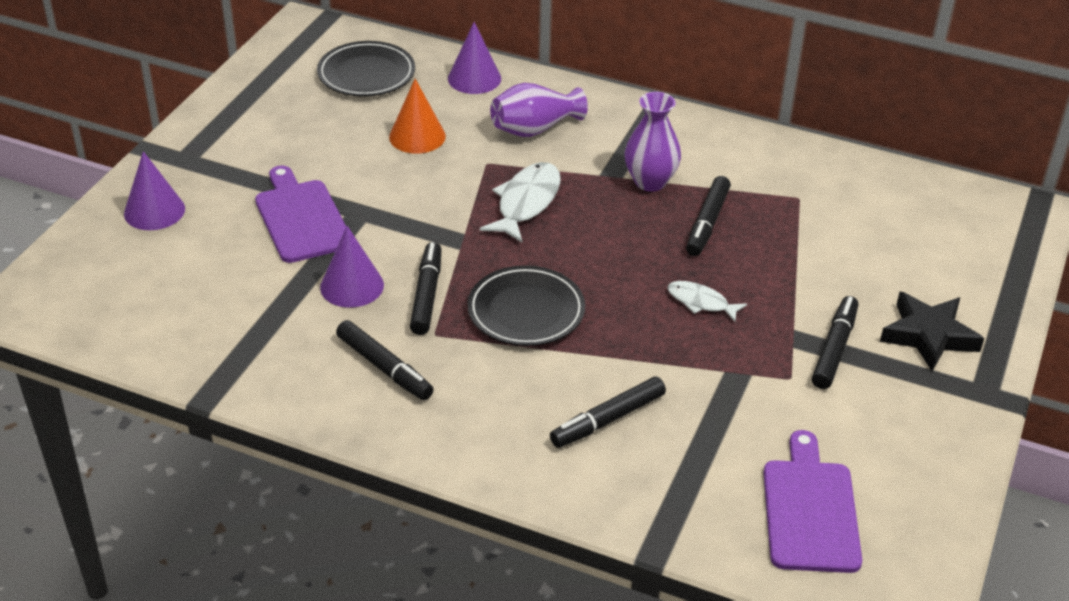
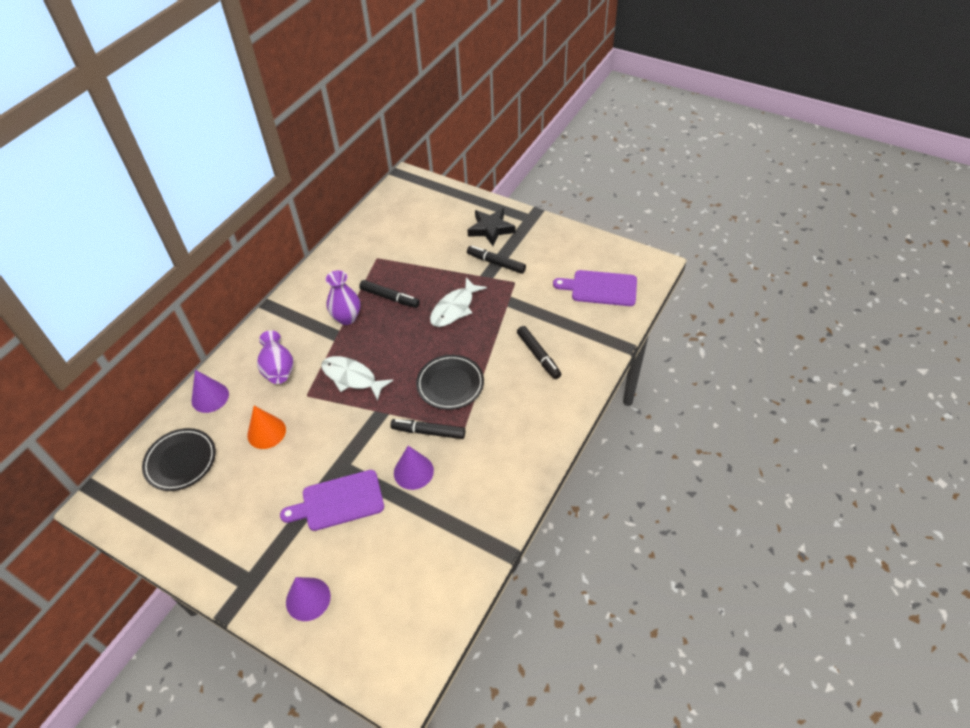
camera: 80 degrees left, 10 degrees up
(384, 368) = (489, 455): black marker -> none
(701, 302) = (454, 308): white fish -> white fish, size x1.65

